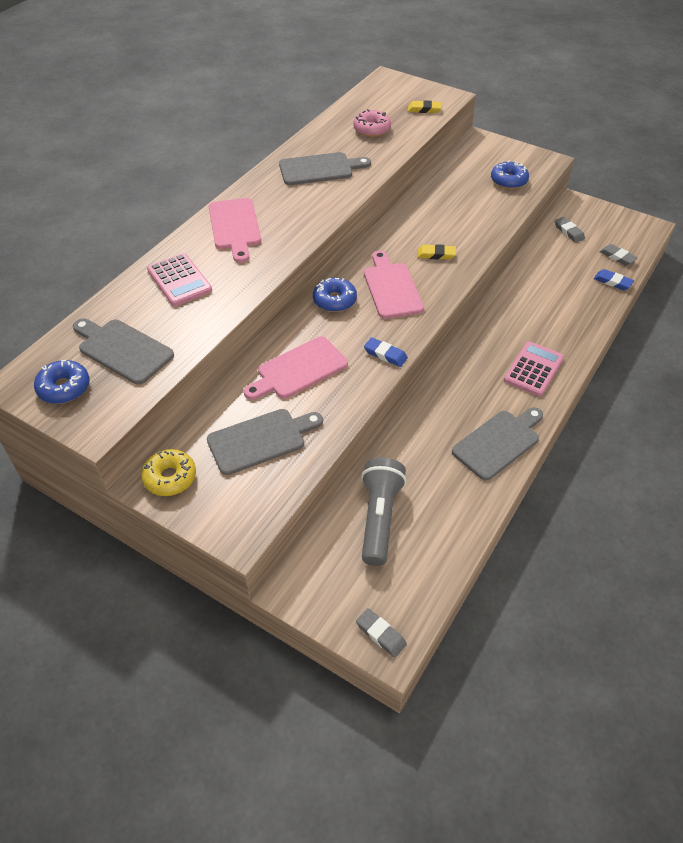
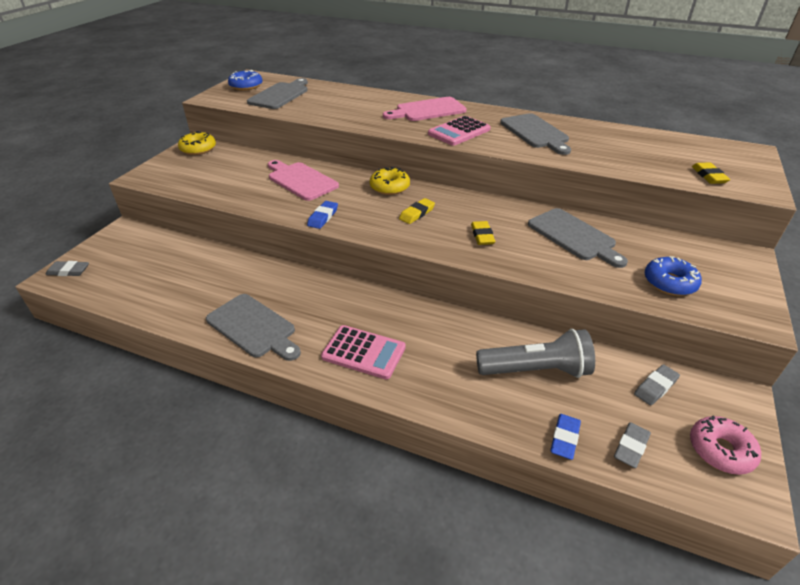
camera: 80 degrees right, 10 degrees down
(179, 280) = (355, 101): pink calculator -> pink calculator (459, 132)
(260, 440) = (227, 174): grey cutting board -> grey cutting board (574, 236)
(334, 300) = (389, 187): blue donut -> yellow donut
(371, 129) = (631, 150): pink donut -> pink donut (720, 450)
(379, 518) = (177, 261): grey flashlight -> grey flashlight (535, 370)
(380, 634) = (68, 271): grey eraser -> grey eraser turned 60 degrees clockwise
(391, 288) = (417, 213): pink cutting board -> yellow eraser

